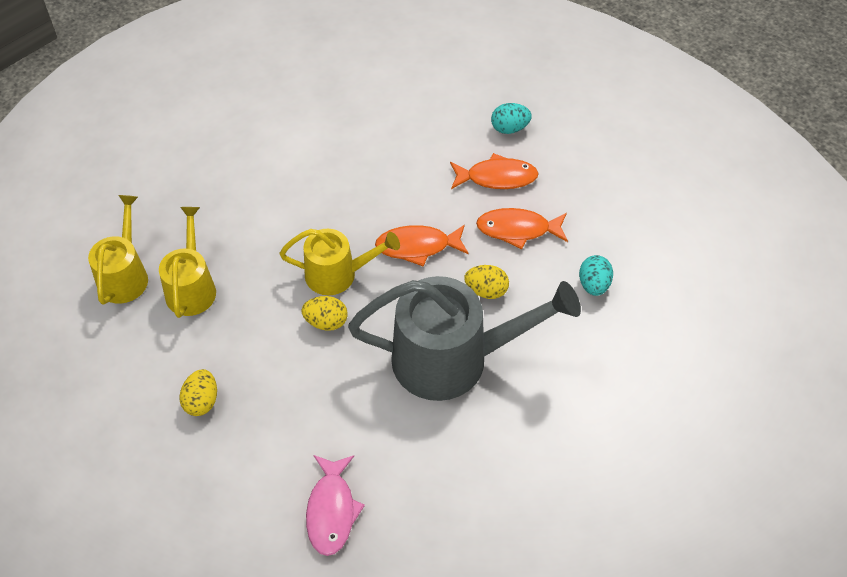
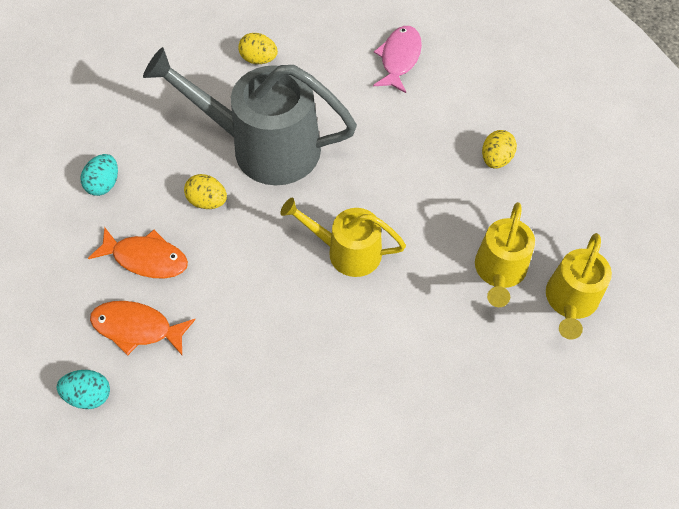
camera: 165 degrees left, 5 degrees up
(326, 322) = (370, 205): yellow egg -> yellow egg (259, 59)
(417, 247) = (256, 263): orange fish -> none

